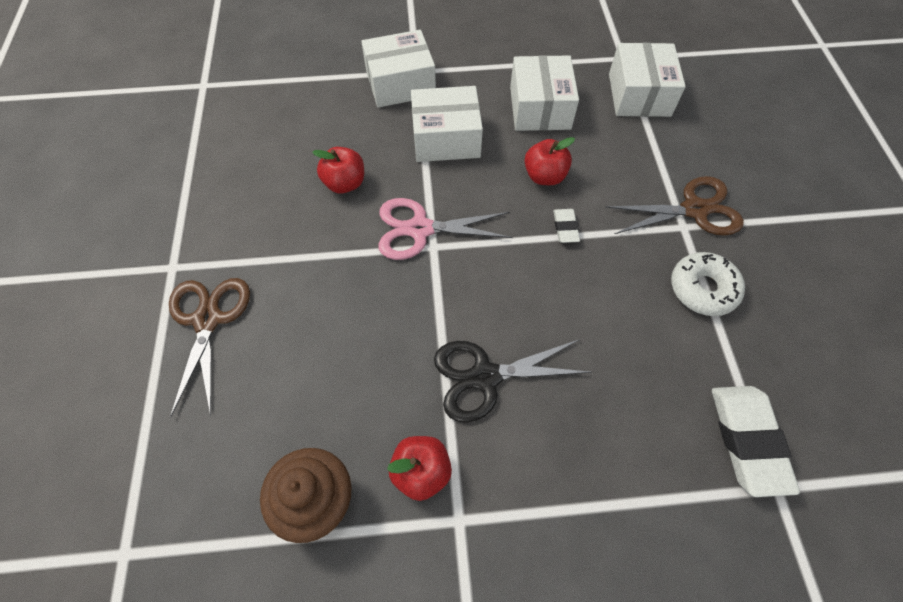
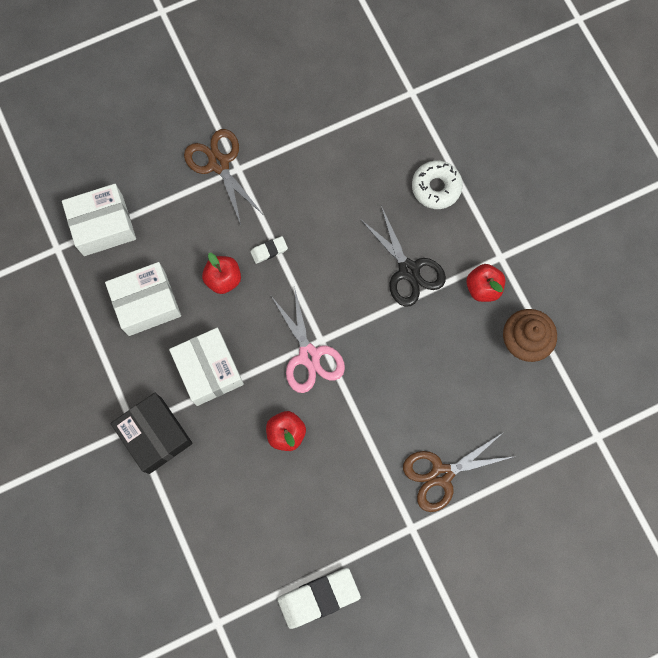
camera: 110 degrees left, 15 degrees up
(400, 84) = (155, 435): white box -> black box
(702, 289) = (289, 149): white donut -> white donut (436, 187)
(747, 440) = (389, 110): white eraser -> white eraser (318, 597)

